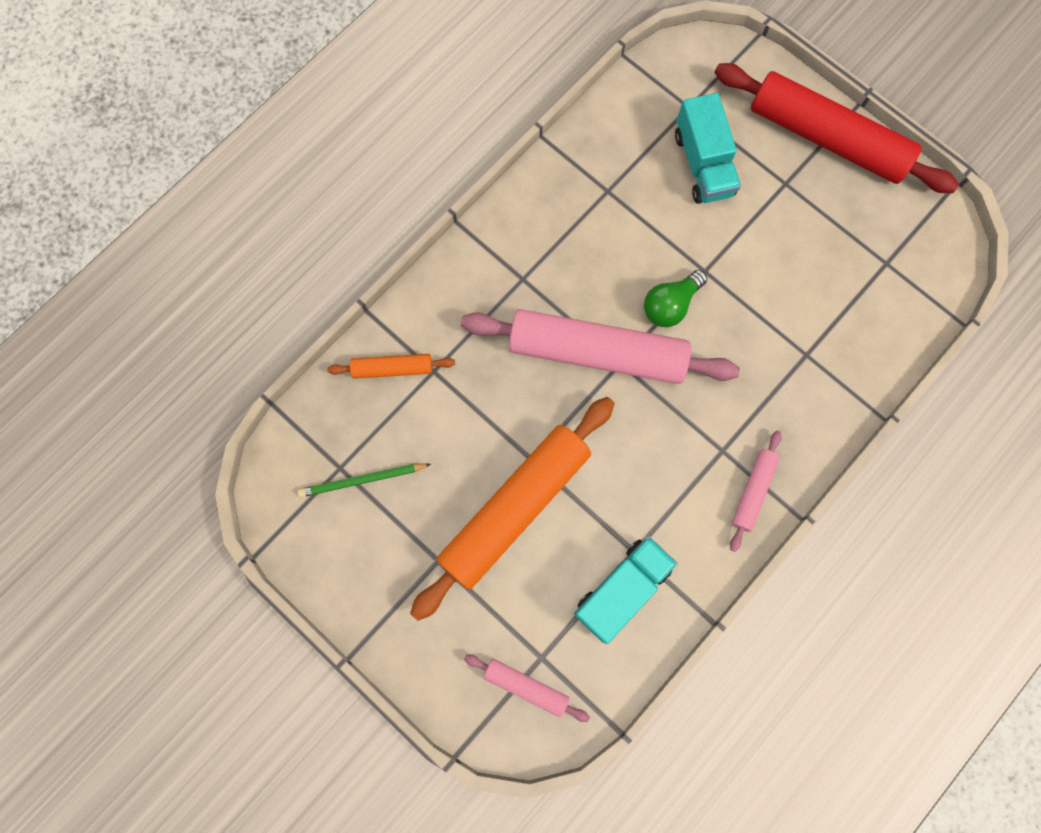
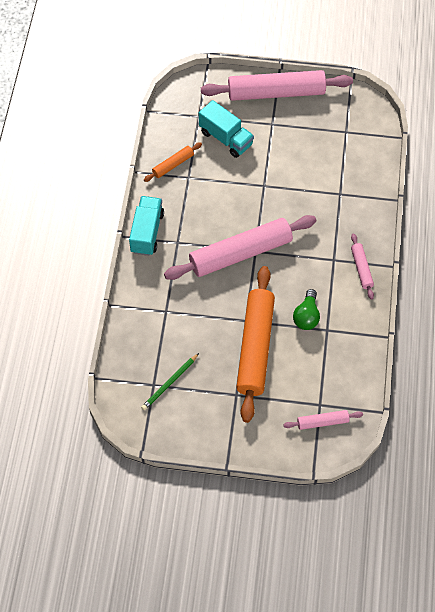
camera: 35 degrees left, 15 degrees down
(392, 368) = (144, 323): orange rolling pin -> orange rolling pin (173, 165)
(622, 590) = (334, 350): turquoise truck -> turquoise truck (147, 232)
(670, 305) = (259, 211): green light bulb -> green light bulb (306, 316)
(827, 138) = (276, 92): red rolling pin -> pink rolling pin

